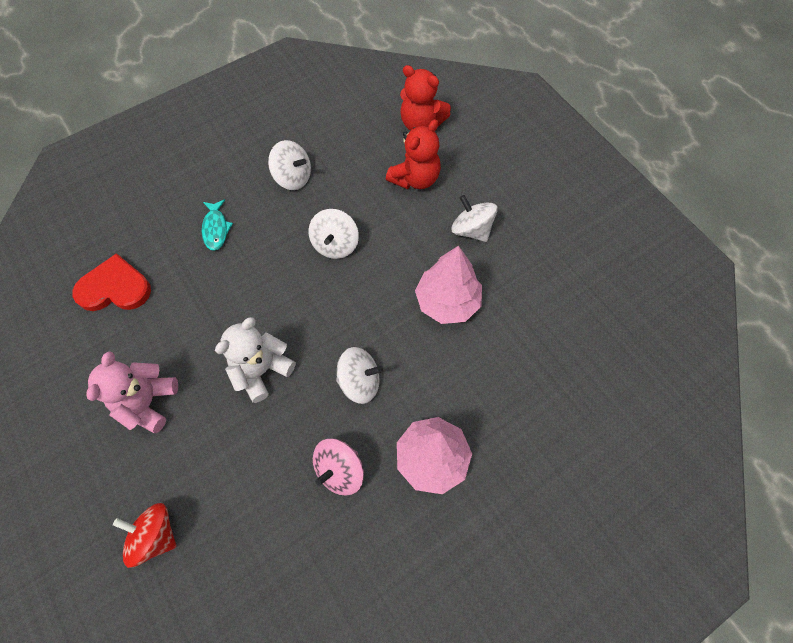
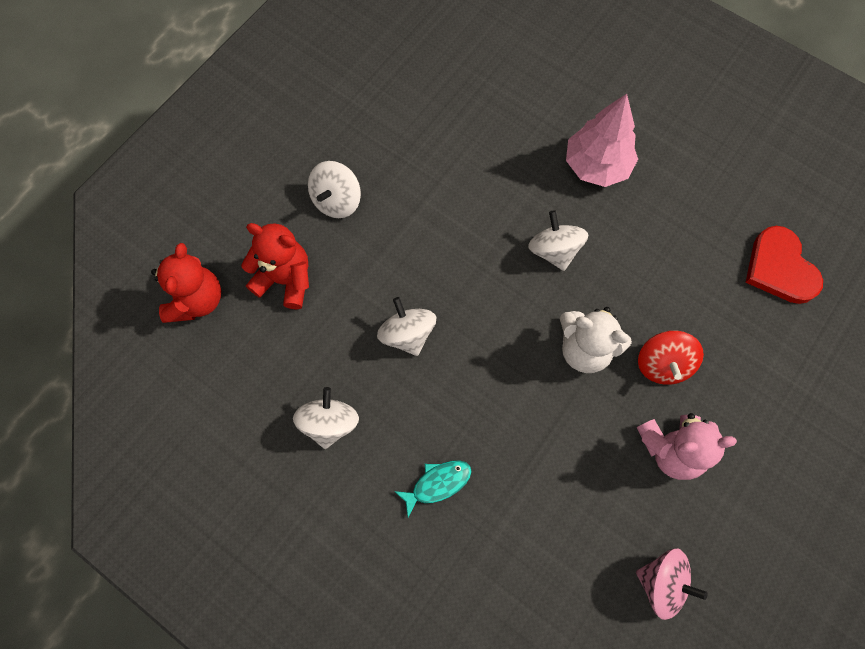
camera: 110 degrees left, 5 degrees up
(115, 288) = (563, 567): red heart -> red heart (779, 268)
(155, 535) = (780, 372): red spinning top -> red spinning top (662, 364)
(335, 244) = (407, 334): white spinning top -> white spinning top turned 105 degrees counterclockwise
(340, 470) = (644, 237): pink spinning top -> pink spinning top (661, 582)
(447, 302) = (434, 199): pink tree -> none

